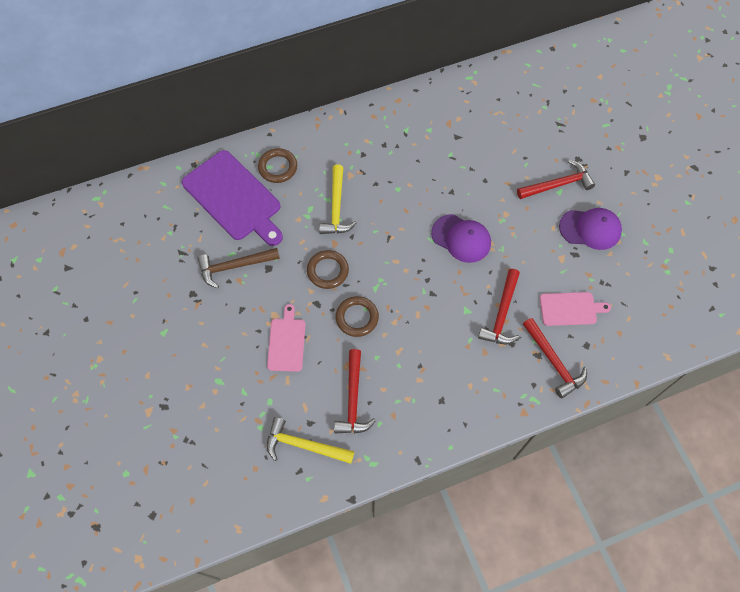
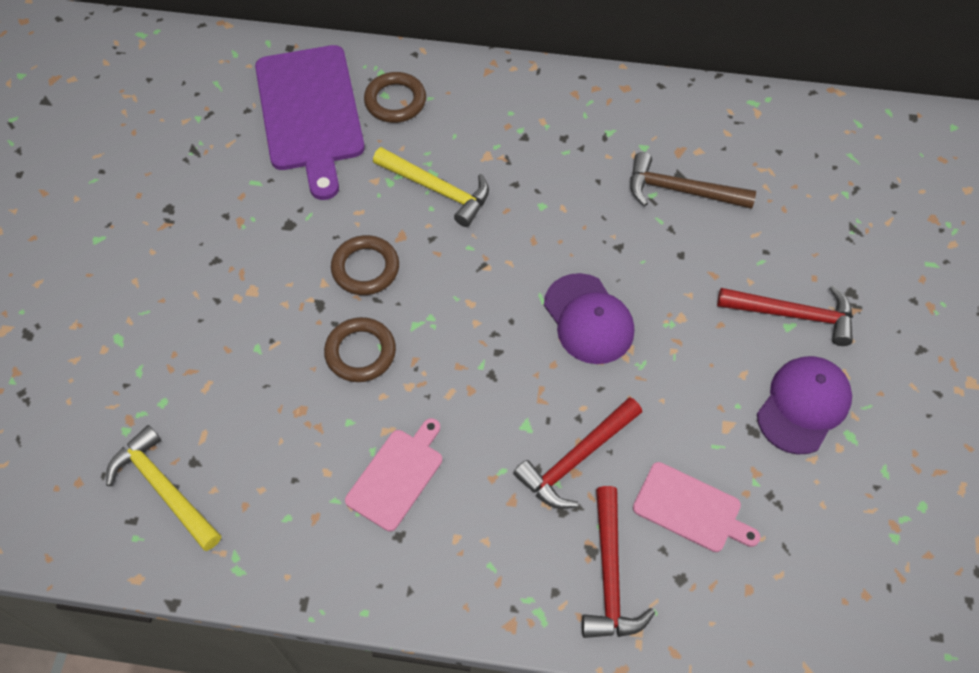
camera: 30 degrees right, 5 degrees down
(234, 266) = (247, 200): brown hammer -> brown hammer (680, 190)
(286, 342) = (242, 335): pink cutting board -> pink cutting board (397, 476)
(336, 207) = (437, 190): yellow hammer -> yellow hammer turned 90 degrees counterclockwise
(353, 399) = (275, 462): red hammer -> none
(590, 229) = (803, 405): purple cap -> purple cap turned 90 degrees counterclockwise

